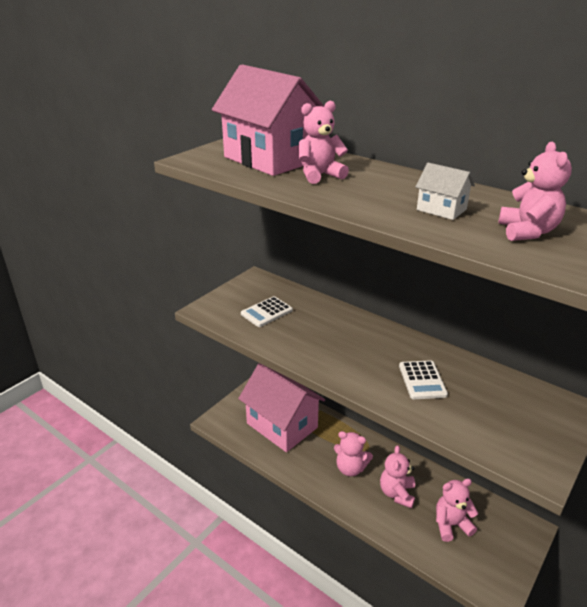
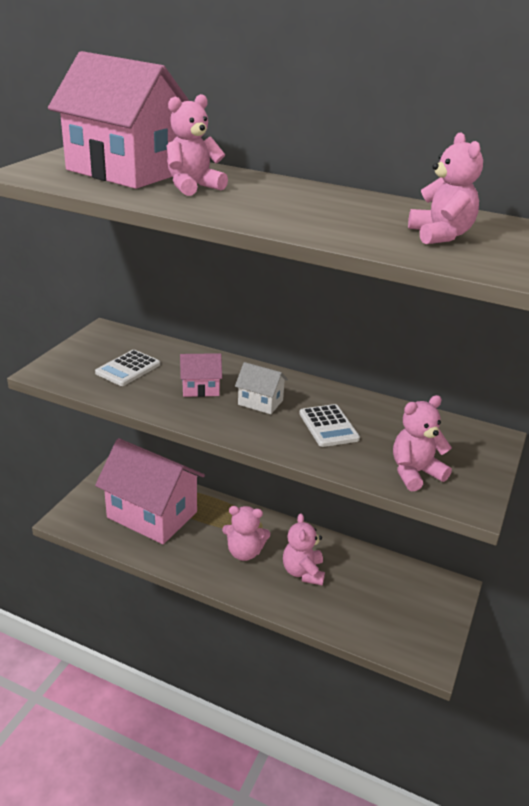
camera: 15 degrees left, 0 degrees up
(320, 335) = (200, 388): none -> pink house
(441, 209) = (343, 217): white house -> white house (260, 402)
(451, 525) = (369, 596): pink teddy bear -> pink teddy bear (415, 473)

